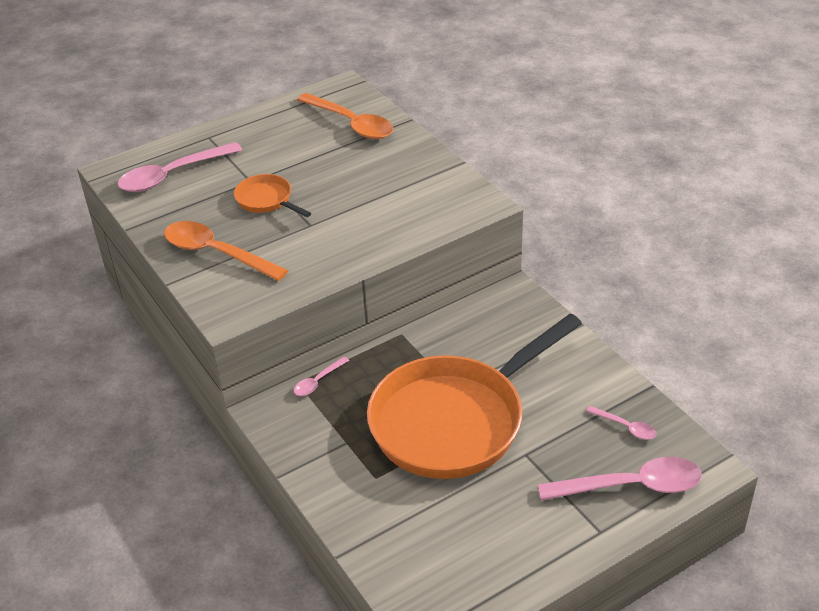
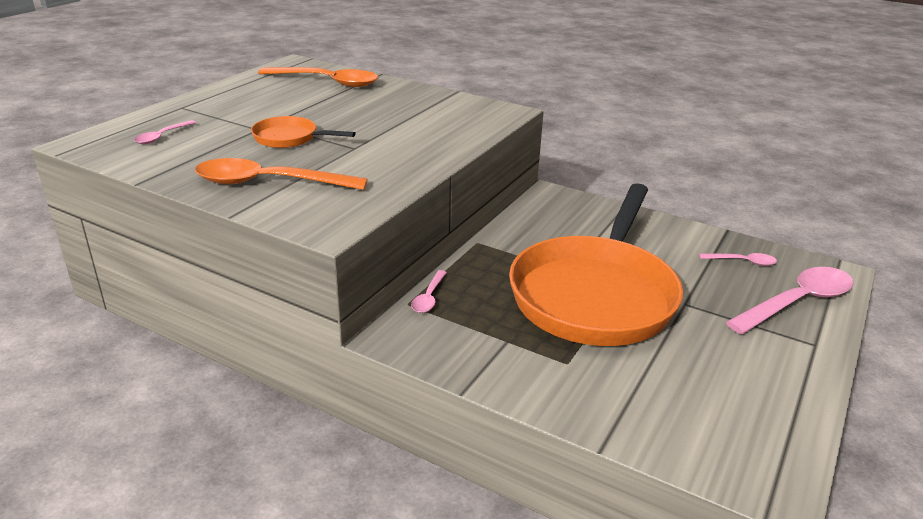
camera: 30 degrees left, 10 degrees down
(172, 175) = (162, 136): pink spoon -> pink spoon, size x0.48

